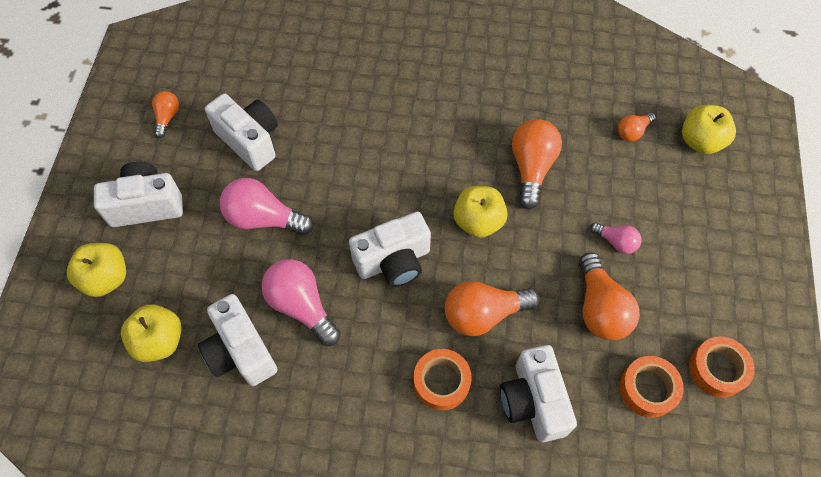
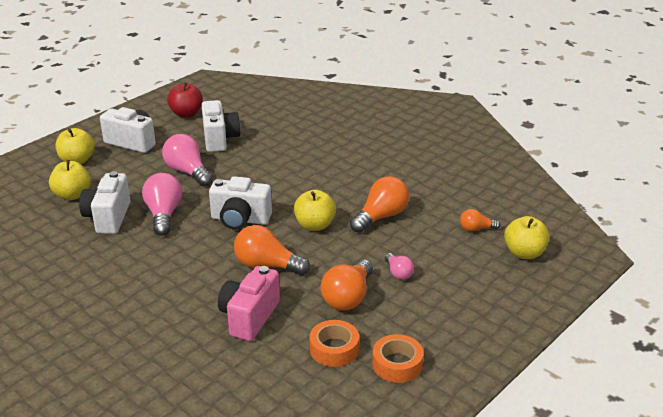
camera: 35 degrees right, 30 degrees down
(167, 117) = (186, 114): orange light bulb -> red apple
(441, 382) = (203, 282): orange tape -> none
(533, 401) = (249, 317): white camera -> pink camera

